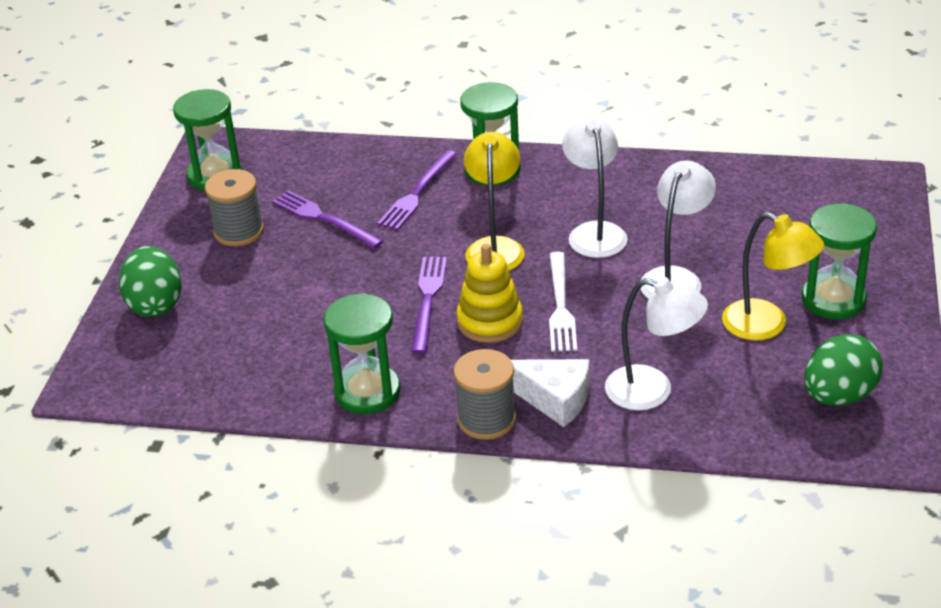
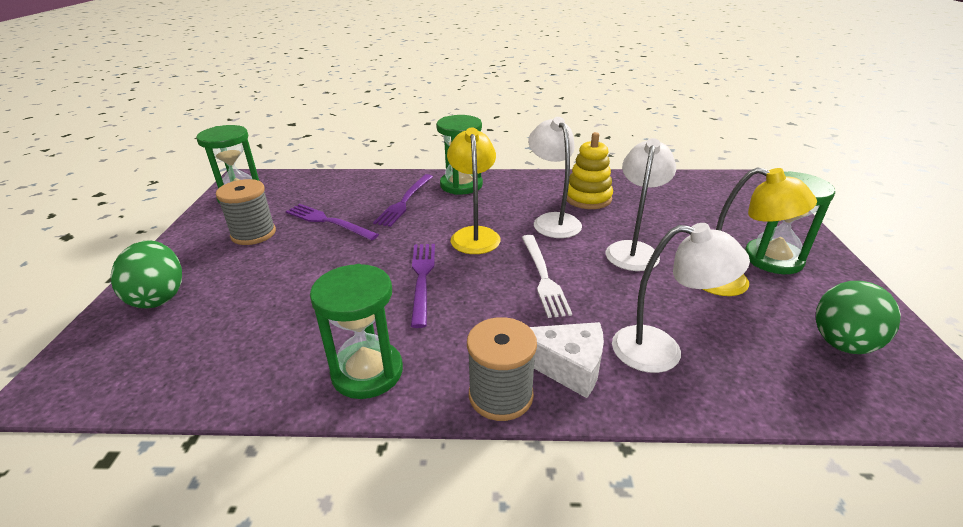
camera: 10 degrees left, 5 degrees down
(490, 321) = (482, 294): yellow stacking toy -> yellow stacking toy (588, 198)

